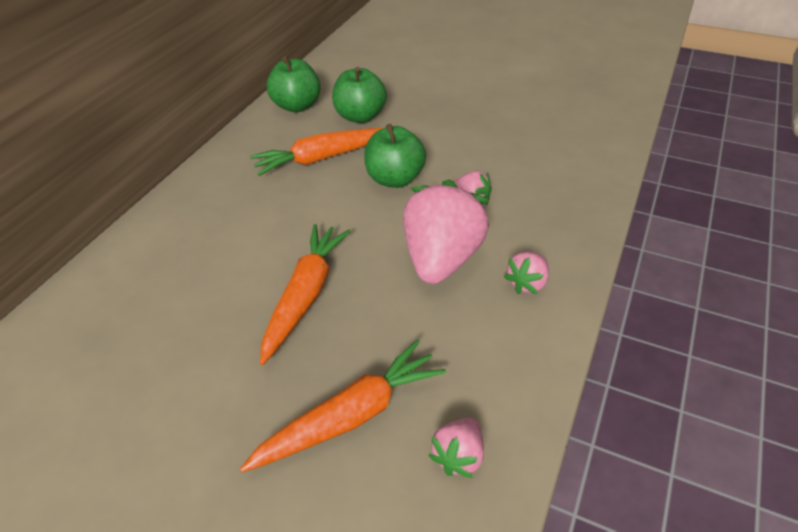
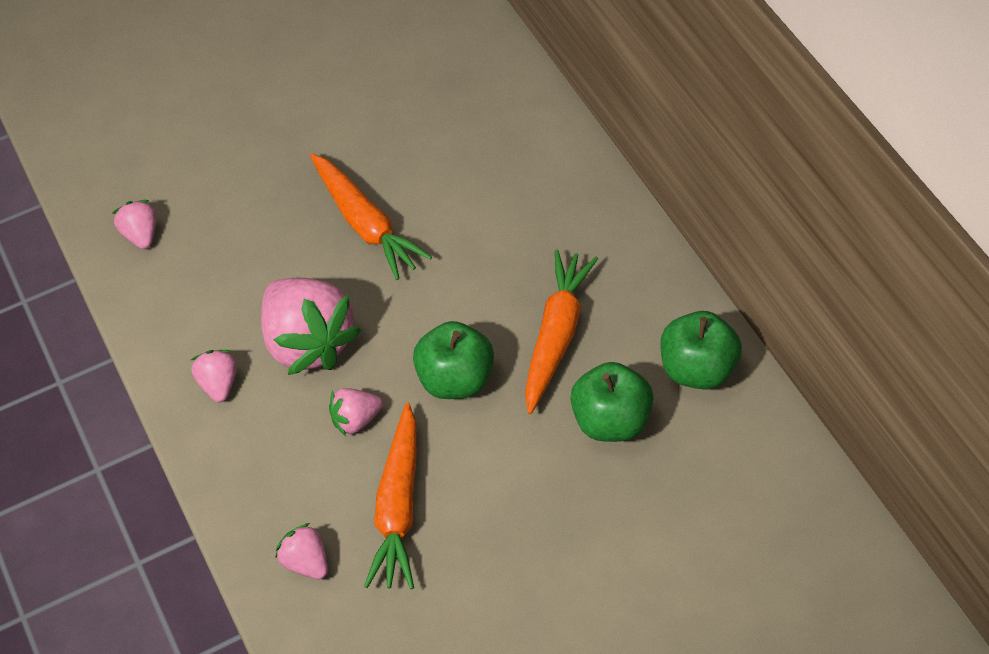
camera: 130 degrees right, 10 degrees up
(350, 416) = (229, 194): orange carrot -> orange carrot (398, 506)
(576, 168) = (306, 562): none -> pink strawberry

